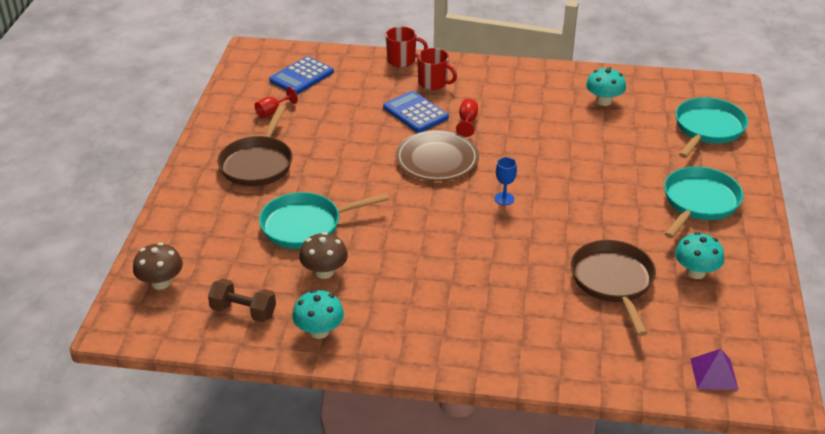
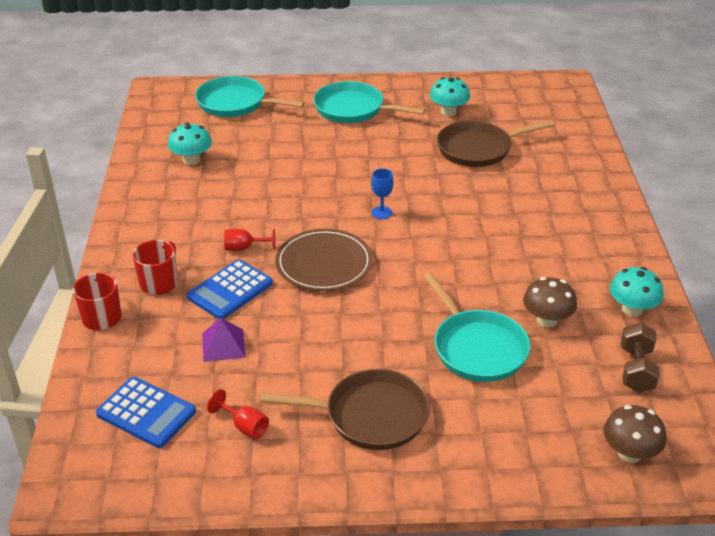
camera: 100 degrees left, 0 degrees up
(714, 374) = (560, 106): purple pyramid -> purple pyramid (223, 345)

